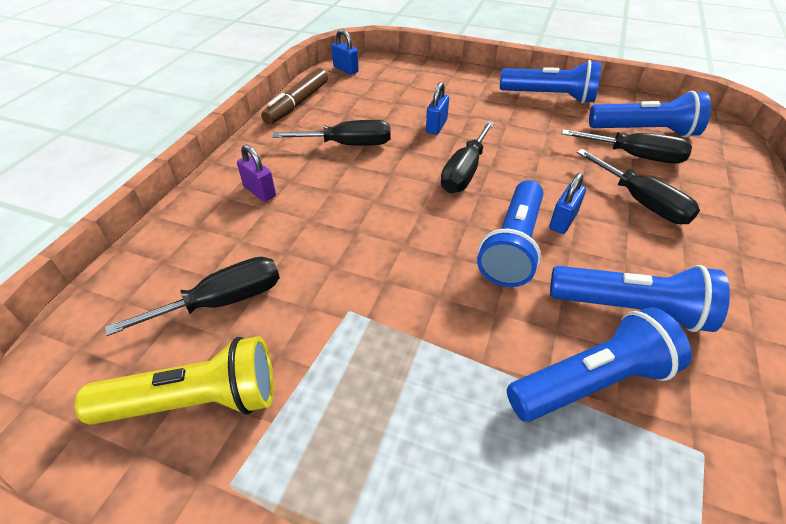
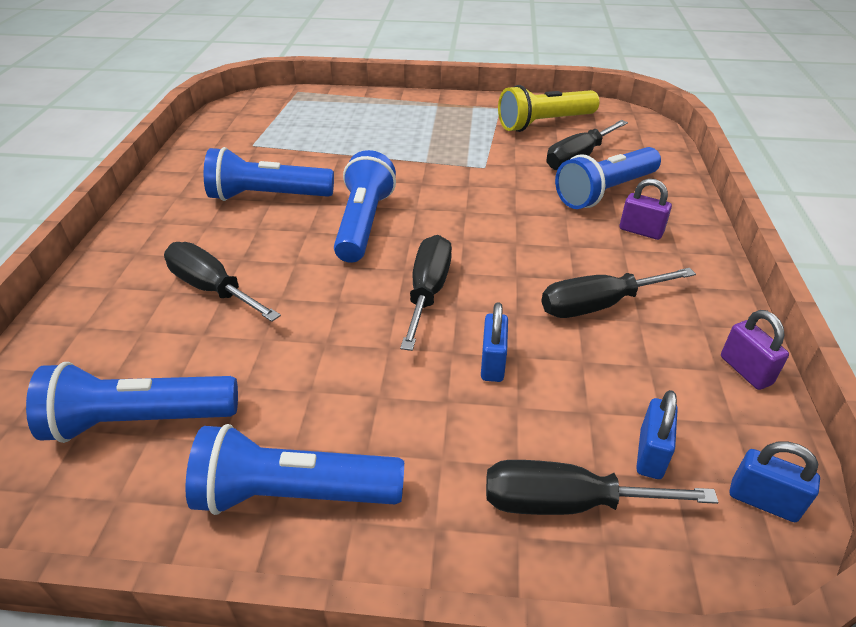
camera: 165 degrees right, 5 degrees down
(297, 103) = (745, 370): brown marker -> purple padlock
(562, 221) = (311, 253): blue padlock -> blue padlock (650, 454)
(591, 381) = (310, 159): blue flashlight -> blue flashlight (605, 192)
(635, 156) = (184, 359): black screwdriver -> black screwdriver (566, 503)

